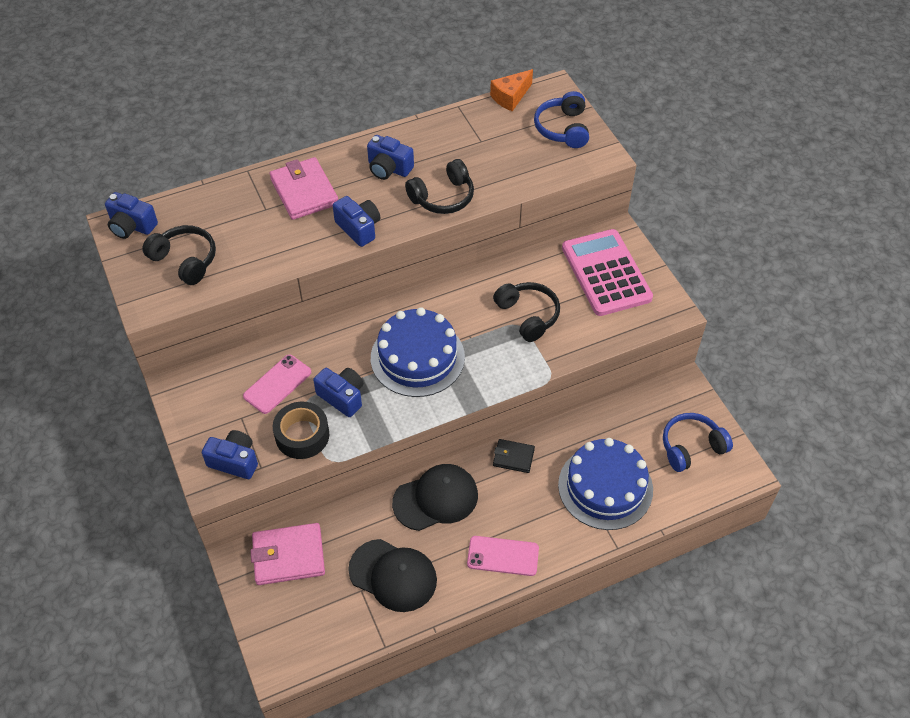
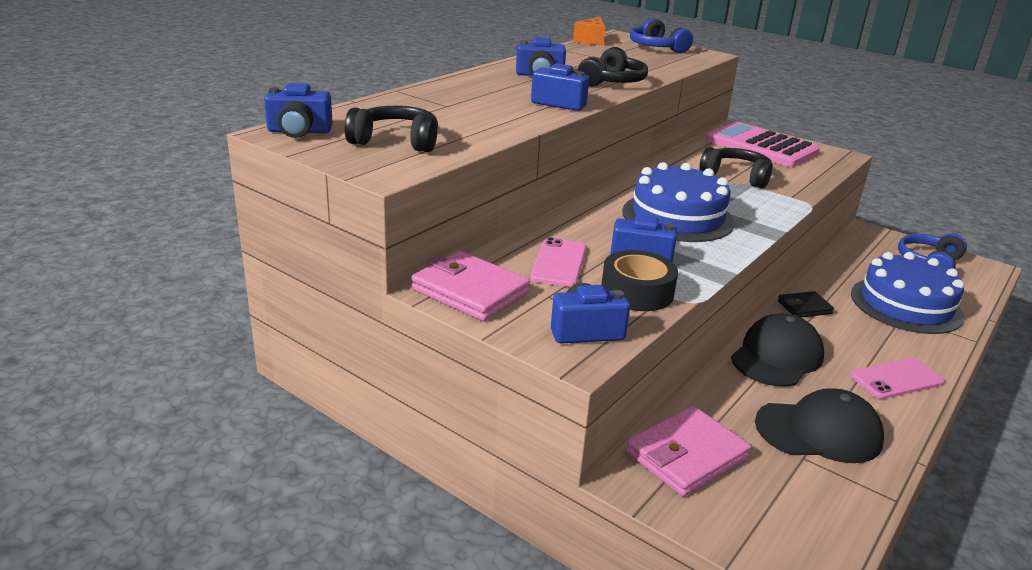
camera: 30 degrees left, 25 degrees down
(304, 192) = (475, 93): pink wallet -> pink wallet (470, 291)

